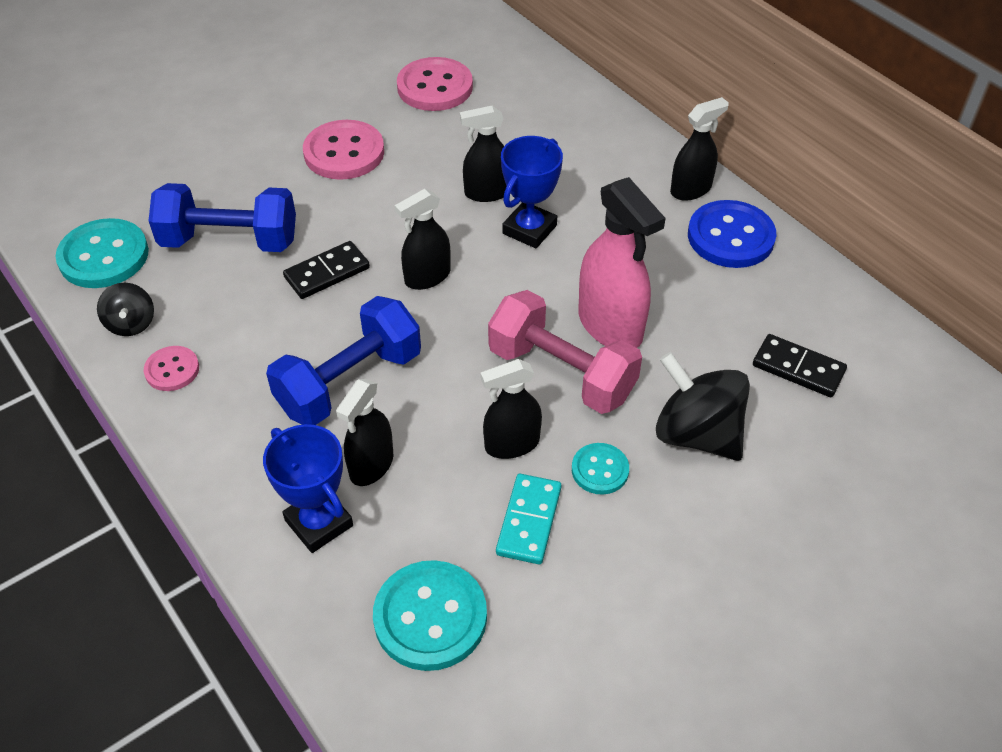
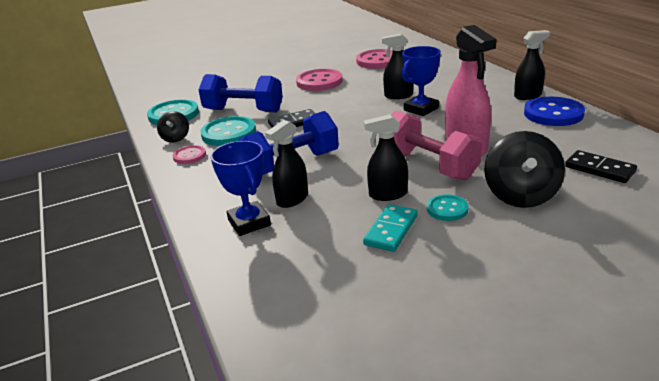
camera: 15 degrees right, 20 degrees down
(427, 277) = (353, 125): black spray bottle -> none
(430, 617) = (308, 273): turquoise button -> turquoise button (229, 133)
(696, 434) = (521, 196): black spinning top -> black spinning top turned 135 degrees counterclockwise

